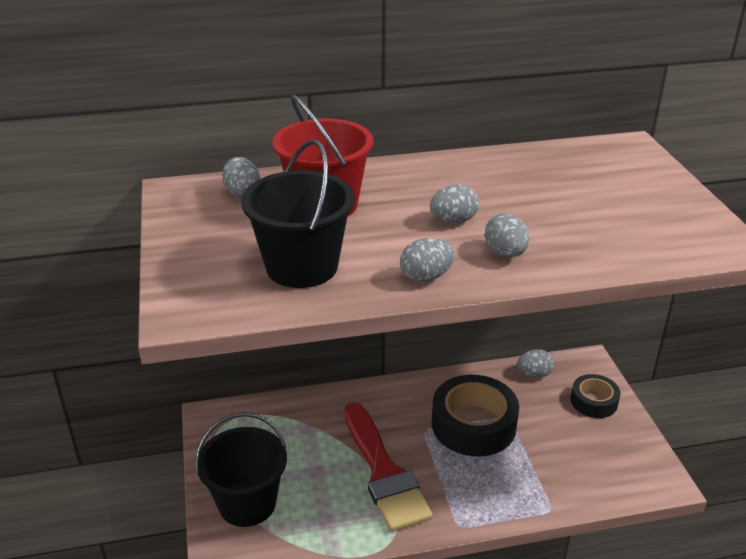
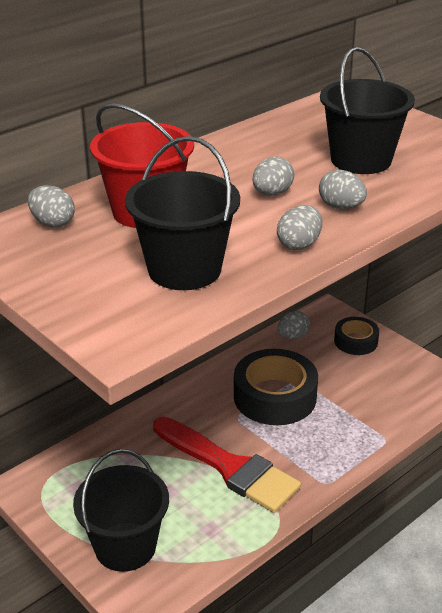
camera: 30 degrees left, 0 degrees up
(575, 212) = (360, 160): none -> black bucket

